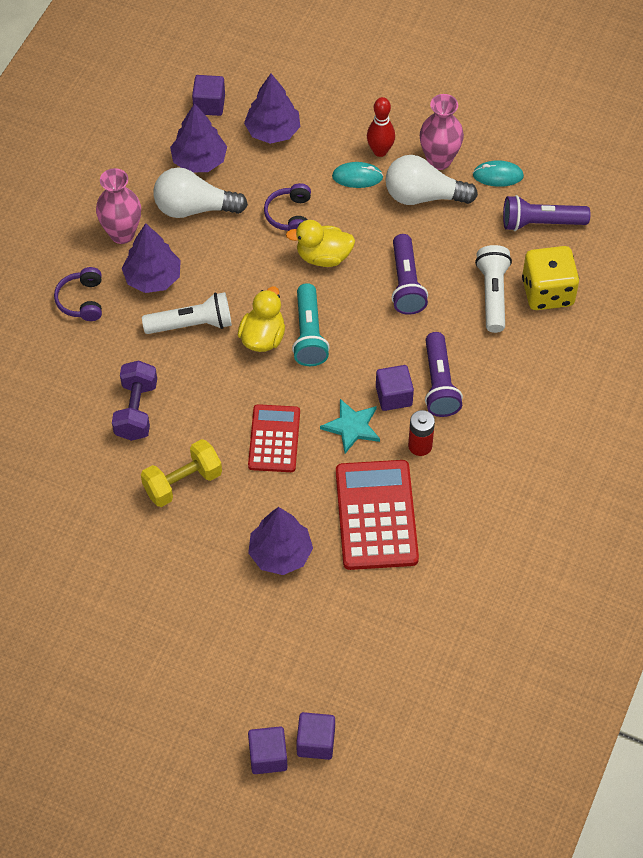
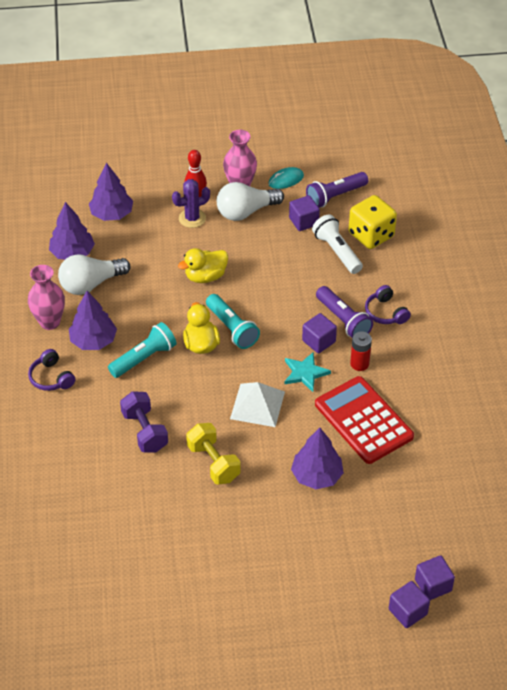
camera: 30 degrees left, 10 degrees down
(182, 482) = (213, 463): yellow dumbbell -> yellow dumbbell turned 60 degrees counterclockwise
(192, 324) = (144, 358): white flashlight -> turquoise flashlight
(209, 104) = (54, 215): purple cube -> purple cube (303, 221)
(274, 439) = (257, 405): red calculator -> white pyramid
(290, 215) = (163, 261): purple headphones -> purple headphones (385, 312)
(357, 177) = (192, 218): turquoise mouse -> purple cactus
(406, 283) = (274, 269): purple flashlight -> none

